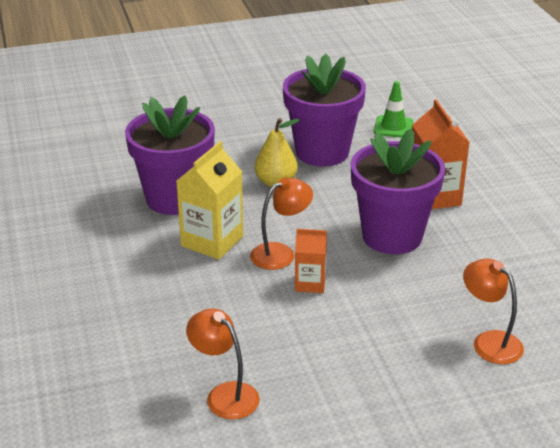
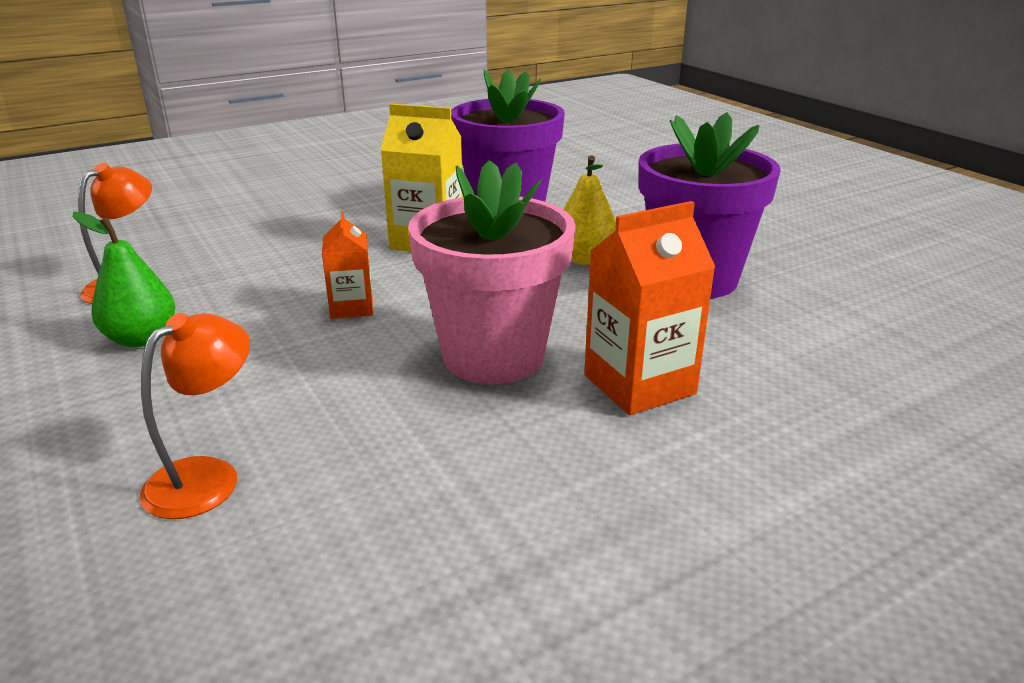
camera: 75 degrees right, 5 degrees down
(280, 253) = (416, 281): orange lamp -> none
(323, 379) = (141, 339): none -> green pear
(392, 236) = (493, 356): purple flower pot -> pink flower pot
(393, 127) = (835, 326): green traffic cone -> none

